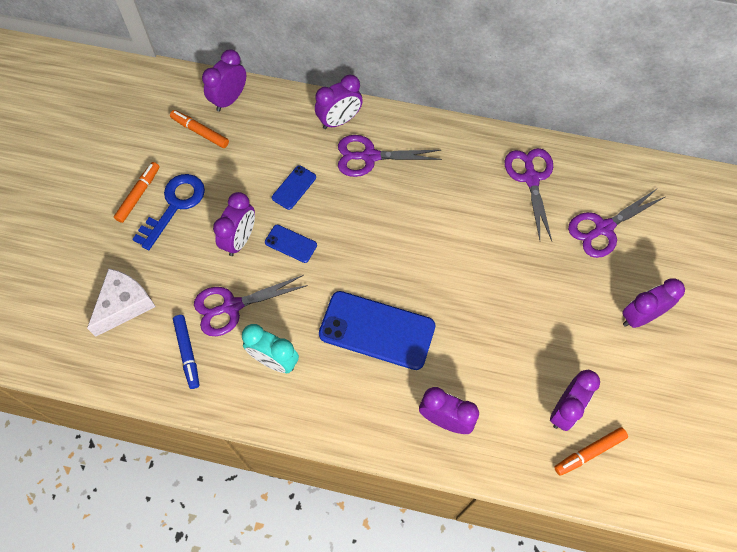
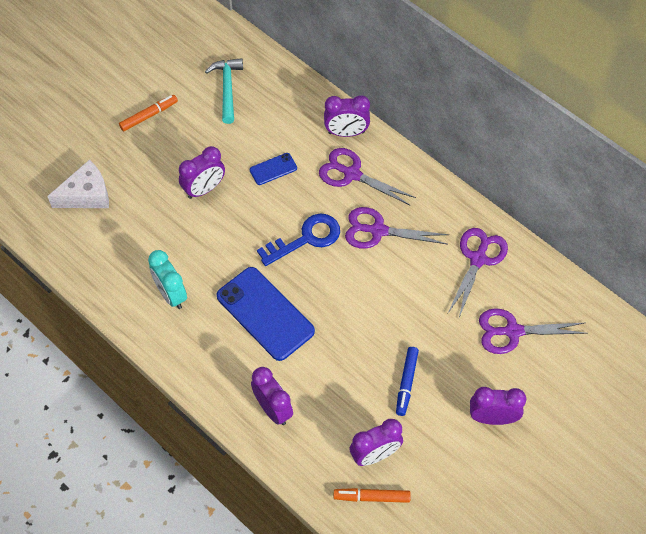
camera: 30 degrees right, 5 degrees down
(174, 206) = (171, 138): blue key -> blue key (306, 238)
(187, 353) = (110, 255): blue marker -> blue marker (406, 383)
(200, 132) = (227, 88): orange marker -> turquoise hammer
(229, 99) = (267, 73): purple clock -> none
(232, 306) = (165, 237): purple scissors -> purple scissors (378, 231)
(290, 244) = (241, 212): blue phone -> none

